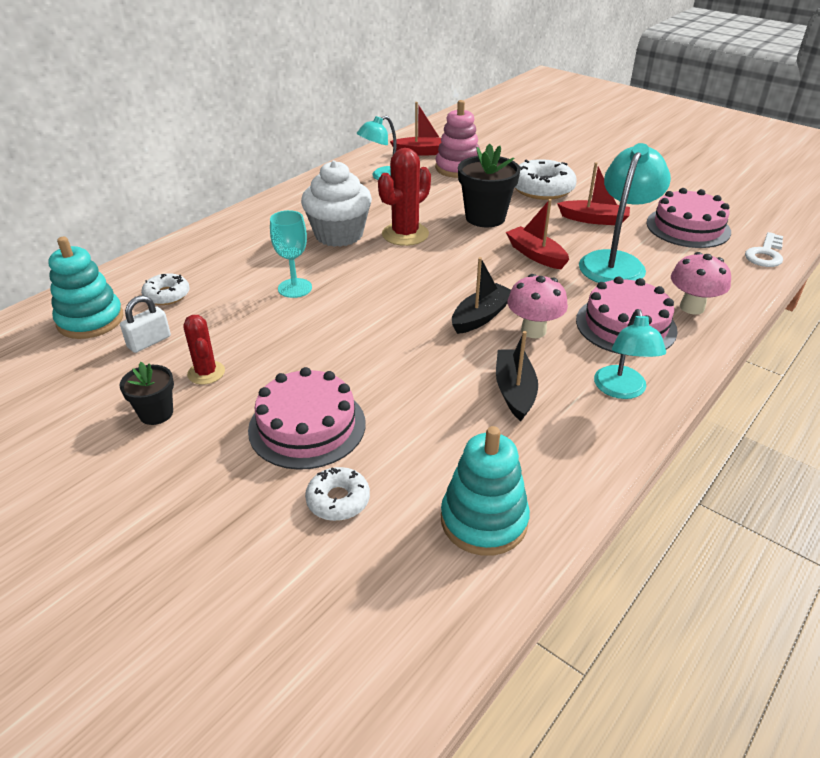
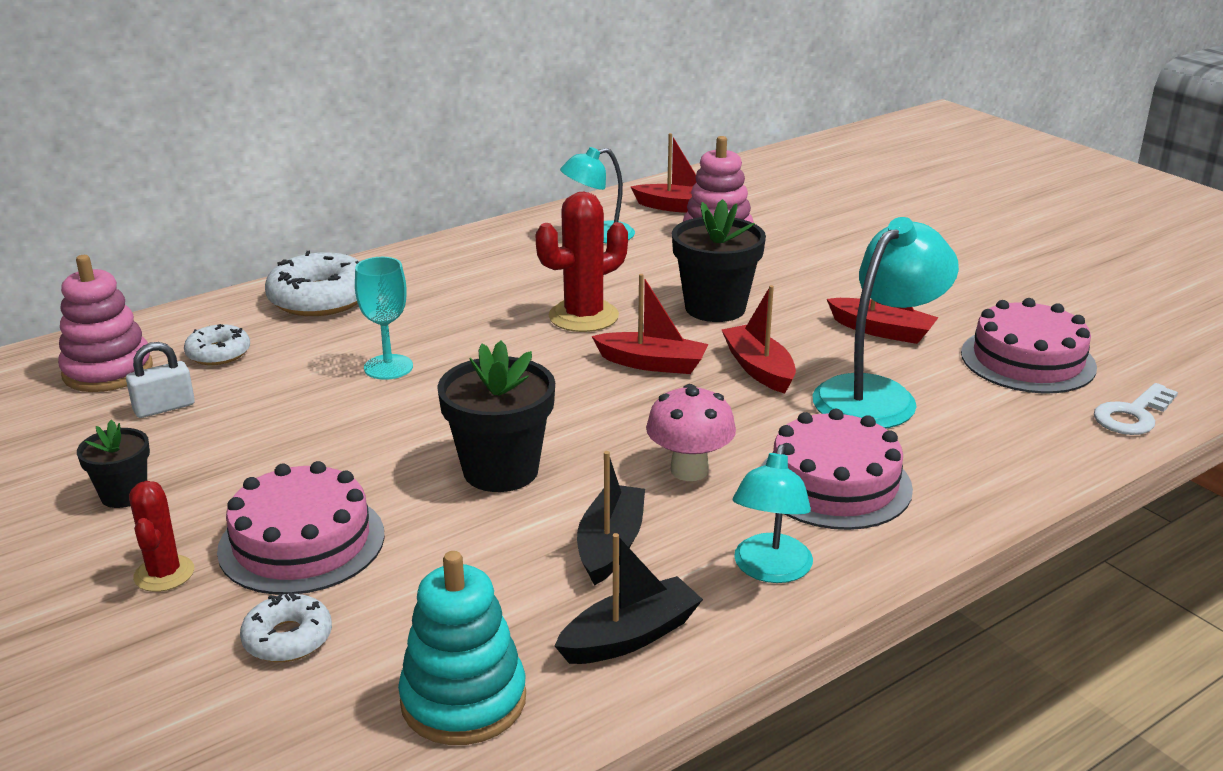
camera: 15 degrees right, 10 degrees down
(90, 320) = (108, 371): turquoise stacking toy -> pink stacking toy
(206, 373) = (212, 456): red cactus -> red cactus (164, 574)
(339, 235) = (489, 305): white cupcake -> none
(413, 350) = (501, 470): none -> black flower pot
(468, 261) = (652, 363): none -> red boat
(481, 316) = (624, 440): black boat -> black boat (630, 636)
(542, 189) = (828, 278): white donut -> white donut (320, 299)
(692, 307) = (956, 474): pink mushroom -> none

